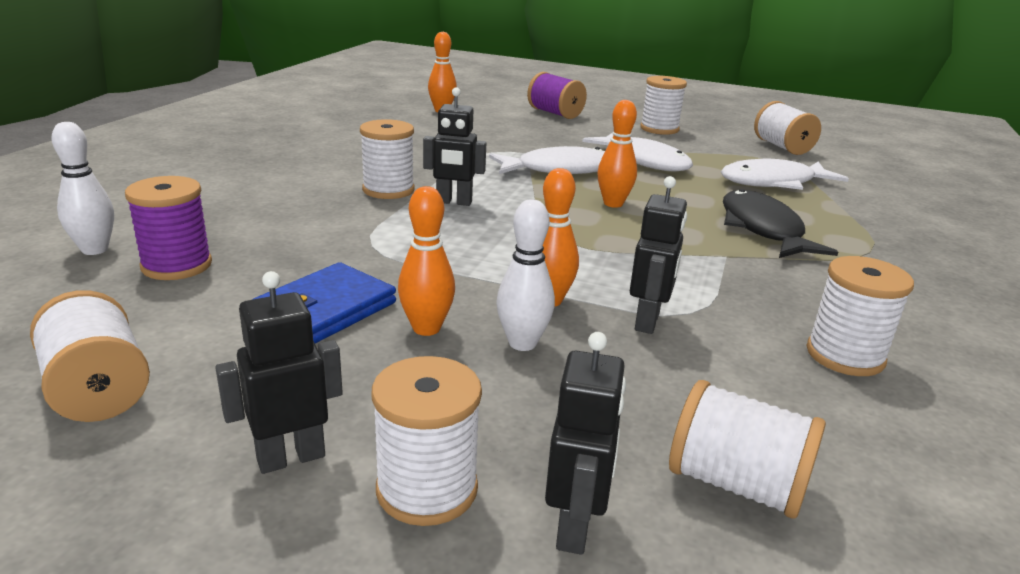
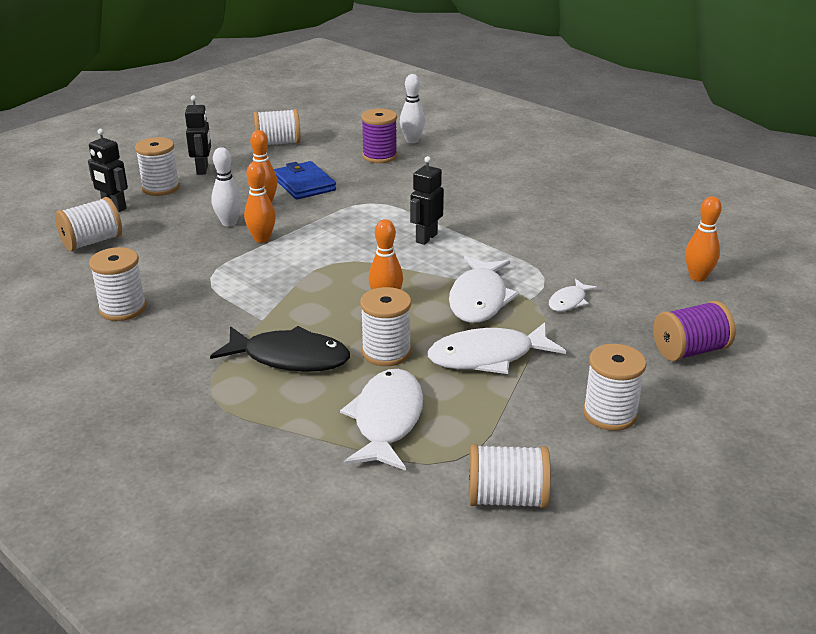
camera: 115 degrees right, 5 degrees up
(388, 190) = (463, 219): white spool -> white spool (386, 352)
(525, 142) = (569, 301): none -> white fish
(648, 322) = (214, 261): black robot -> none

